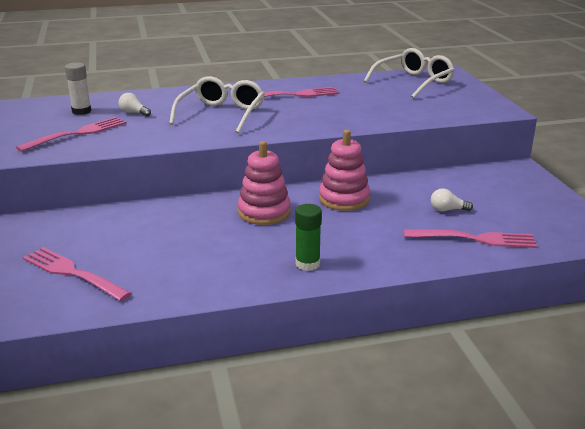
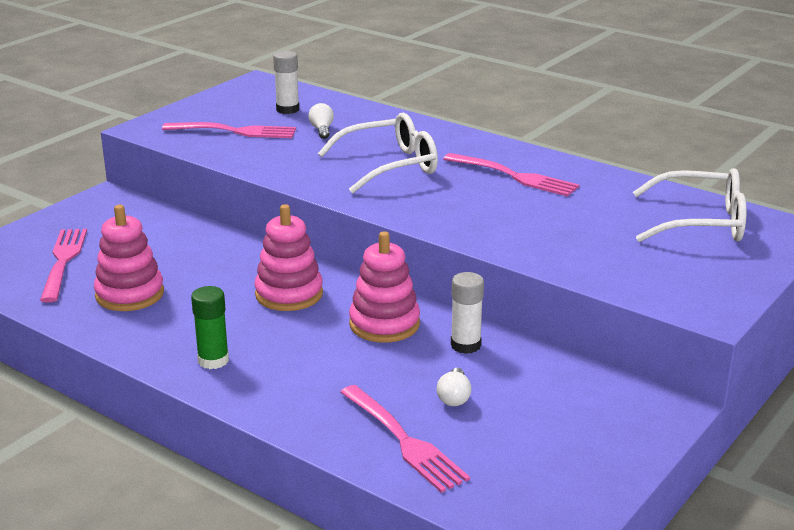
camera: 50 degrees right, 0 degrees up
(171, 263) = (130, 294): none -> pink stacking toy
(398, 187) = (465, 345): none -> white glue stick
(447, 210) = (454, 397): white light bulb -> white light bulb turned 135 degrees counterclockwise

